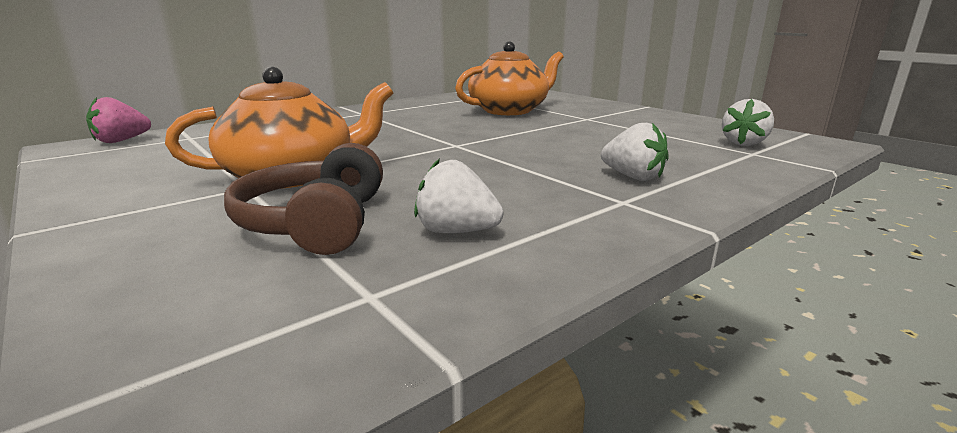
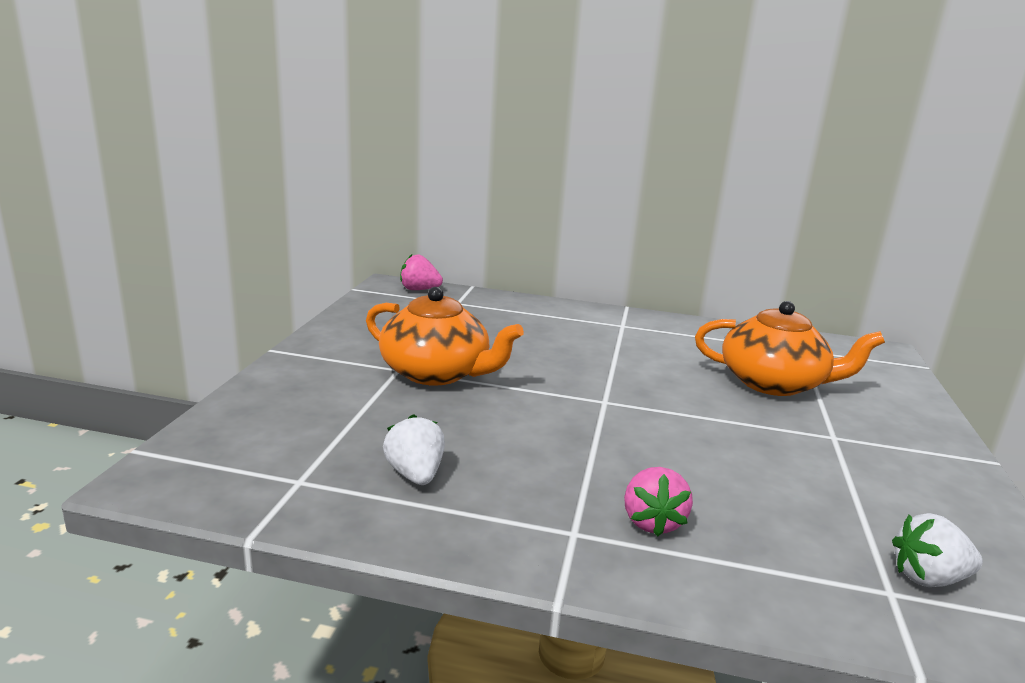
camera: 50 degrees right, 0 degrees up
(316, 223) = (371, 419): brown headphones -> none
(633, 177) = (652, 522): white strawberry -> pink strawberry

